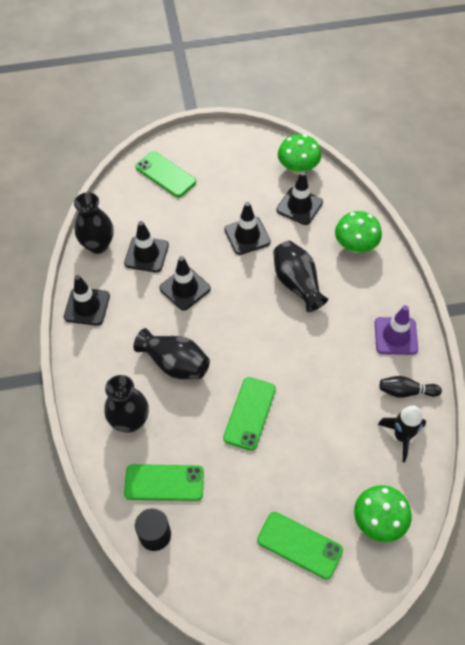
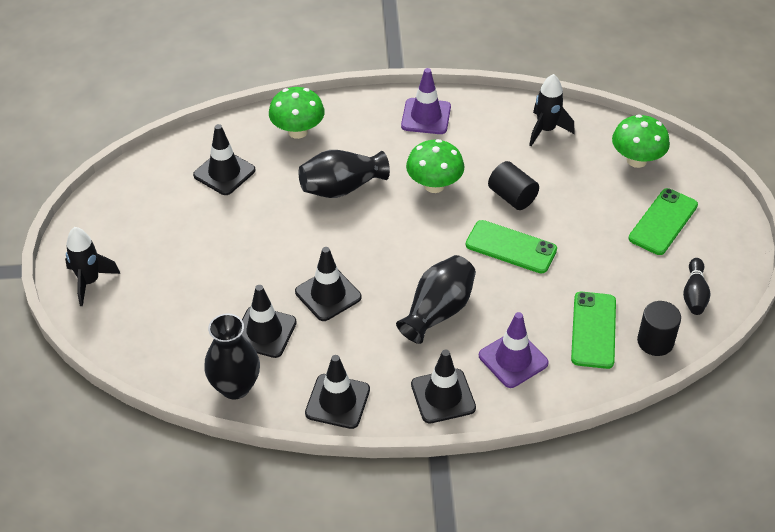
camera: 85 degrees left, 10 degrees down
(130, 421) = (513, 359): black vase -> purple traffic cone
(165, 174) = (128, 304): green phone -> none
(183, 150) = (89, 282): none -> black rocket
(247, 236) = (258, 227): black traffic cone -> black traffic cone (443, 396)
(298, 168) = (162, 167): green mushroom -> green mushroom (434, 185)
(309, 411) = (512, 197): none -> black cylinder
(406, 391) = (494, 119): black bowling pin -> black bowling pin (694, 294)

